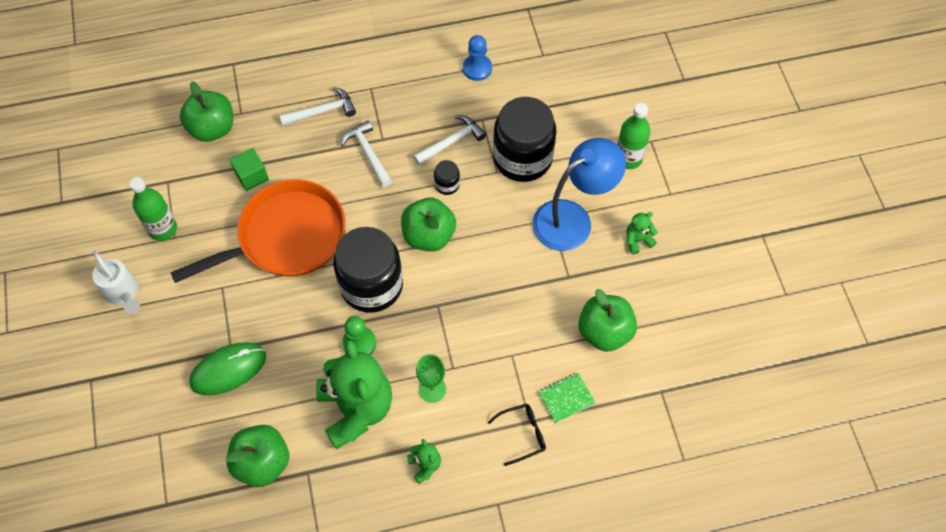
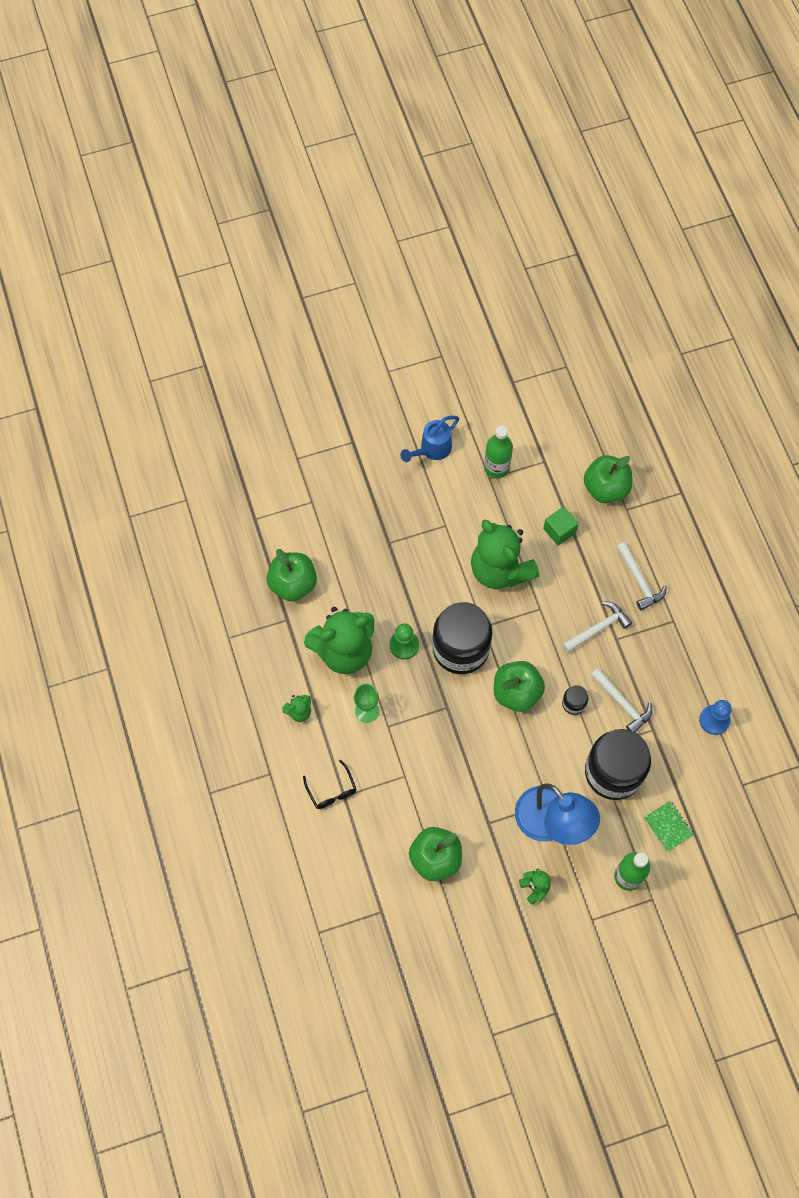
camera: 85 degrees right, 5 degrees up
(123, 293) = (432, 449): white watering can -> blue watering can
(228, 369) = (370, 544): green mouse -> none
(286, 237) = (500, 570): orange pan -> green teddy bear
(566, 398) = (368, 826): green notebook -> green notebook (668, 826)

